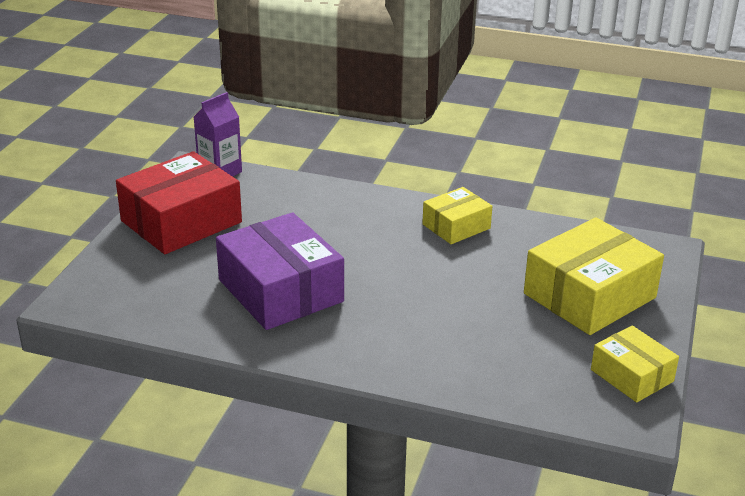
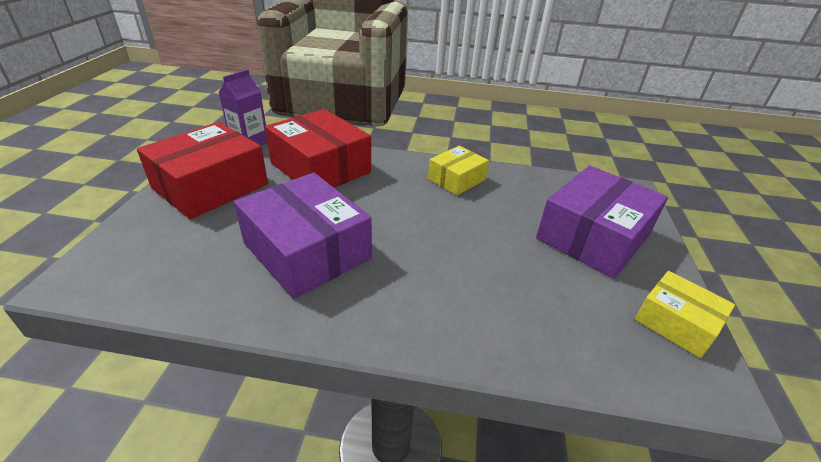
camera: 10 degrees left, 5 degrees up
(300, 206) = (320, 167): none -> red box
(589, 295) = (593, 236): yellow box -> purple box

